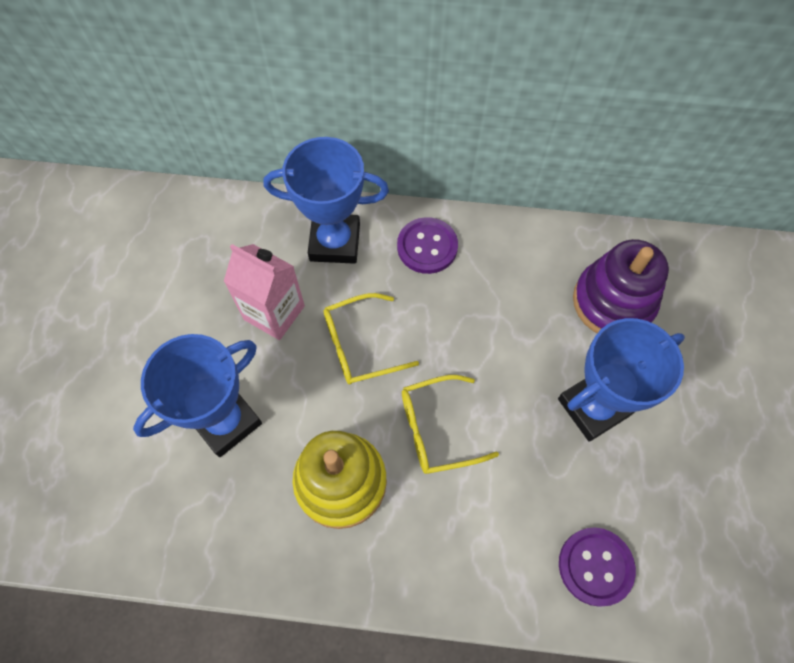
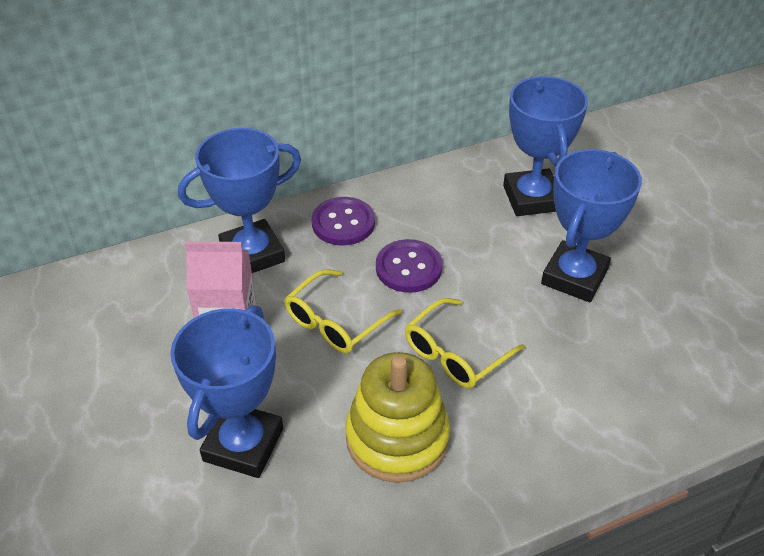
camera: 30 degrees left, 20 degrees down
(595, 566) = (667, 389): purple button -> purple button (408, 268)
(613, 302) = (532, 198): purple stacking toy -> blue trophy

